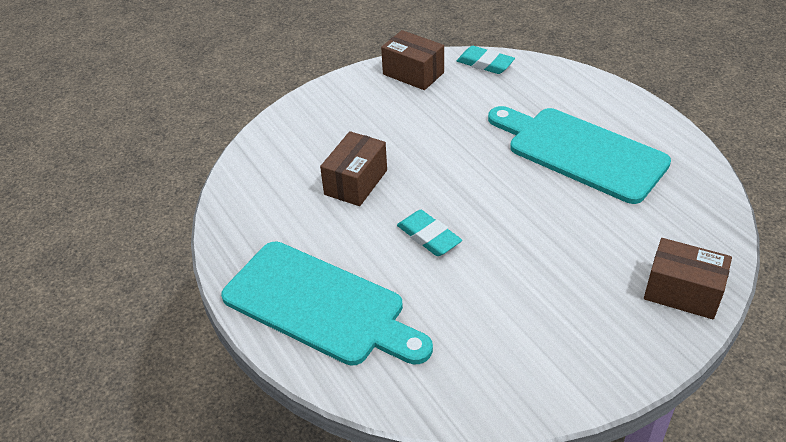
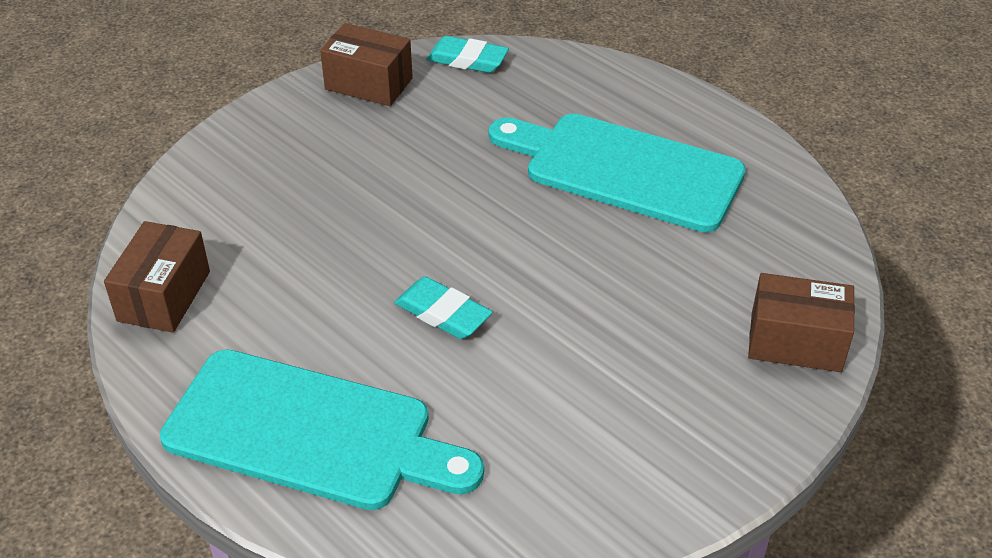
camera: 15 degrees left, 0 degrees up
(356, 182) = (321, 249): brown box -> brown box (164, 296)

